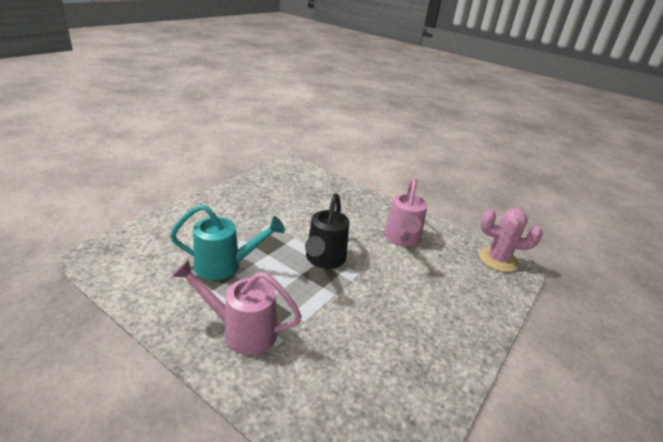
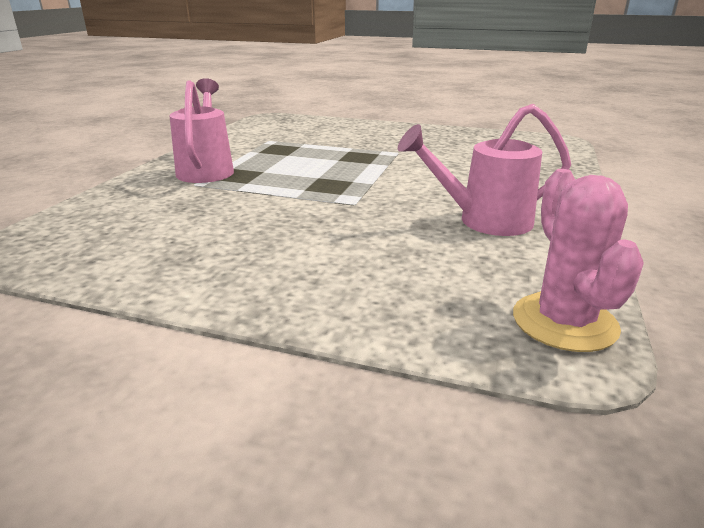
camera: 75 degrees right, 5 degrees down
(225, 266) = (299, 149): turquoise watering can -> none
(324, 260) = (360, 183): black watering can -> none

